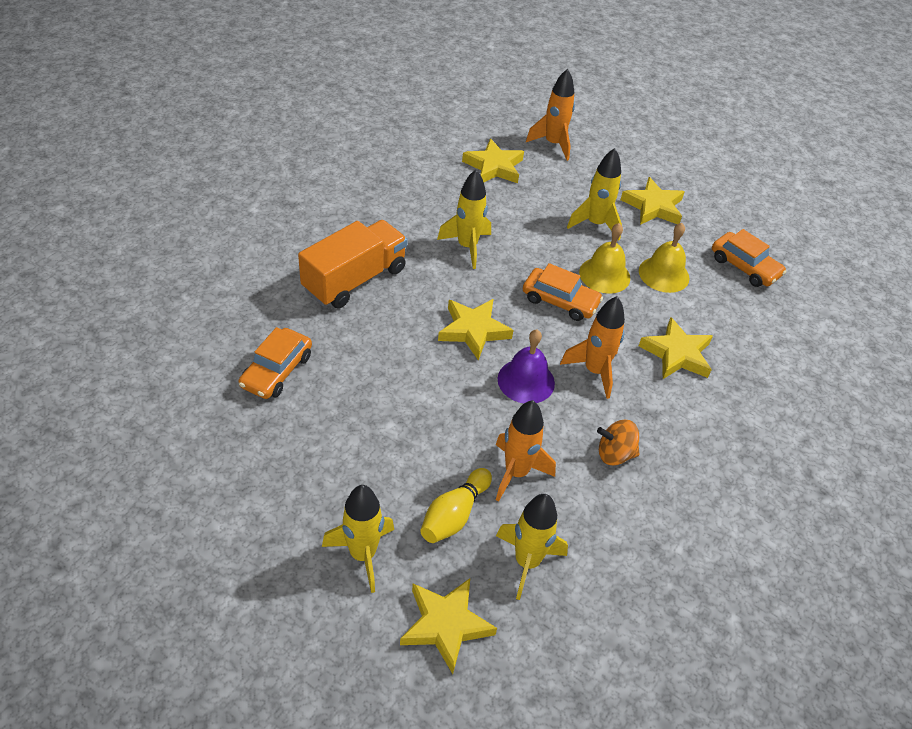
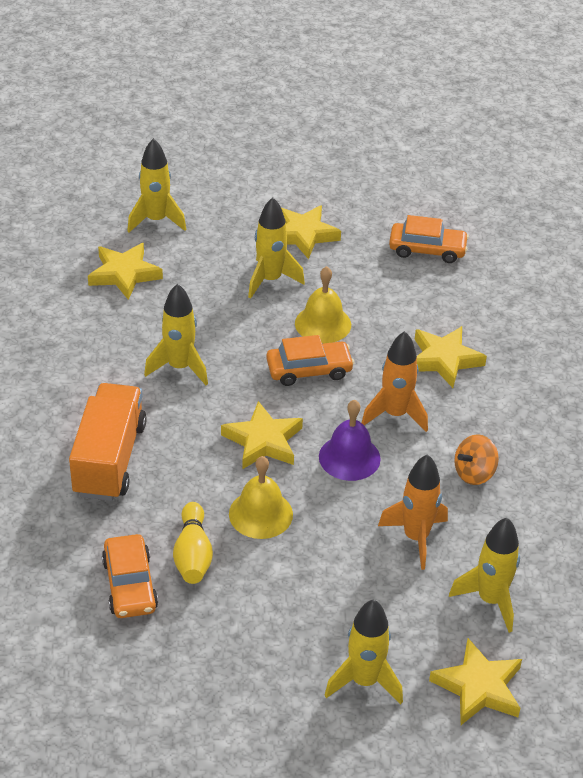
camera: 35 degrees left, 5 degrees down
(454, 515) = (402, 602): yellow bowling pin -> yellow bowling pin (193, 555)
(553, 144) = (156, 220): orange rocket -> yellow rocket
(664, 274) = (370, 294): yellow bell -> yellow bell (260, 514)

